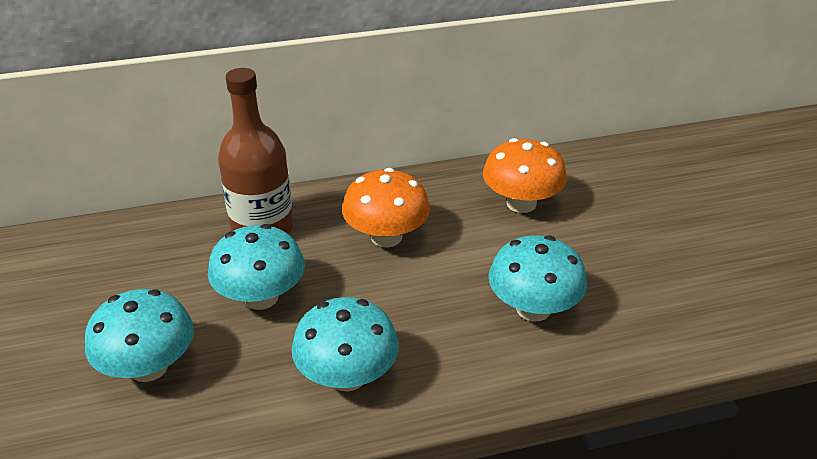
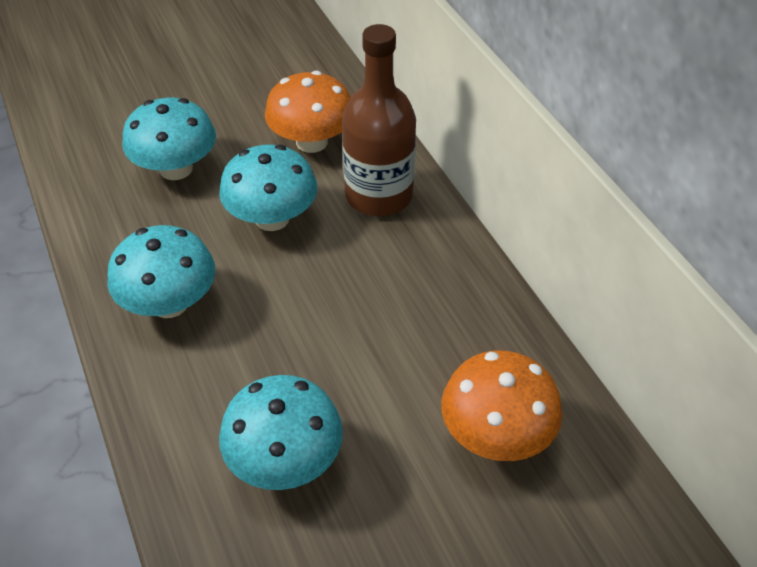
camera: 80 degrees right, 10 degrees up
(386, 237) = (388, 300): orange mushroom -> orange mushroom (311, 142)

